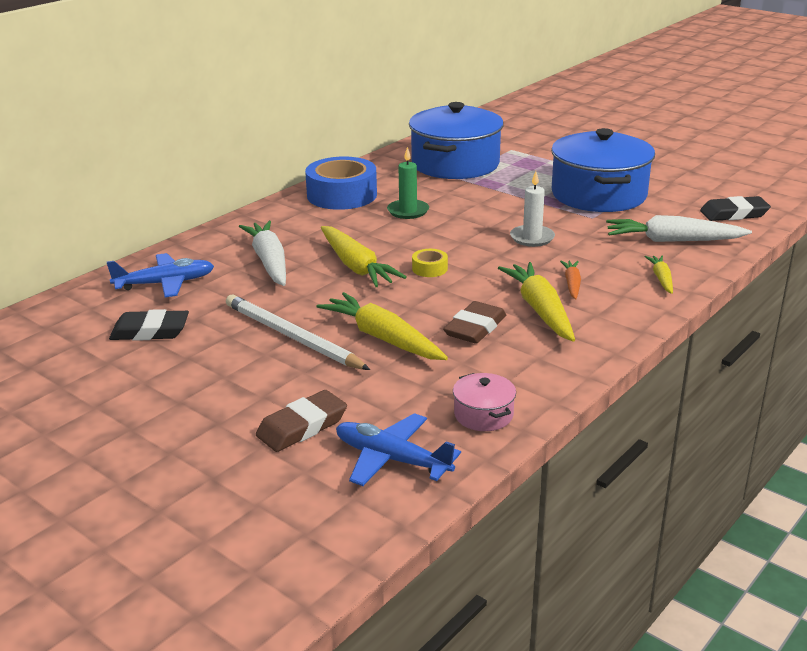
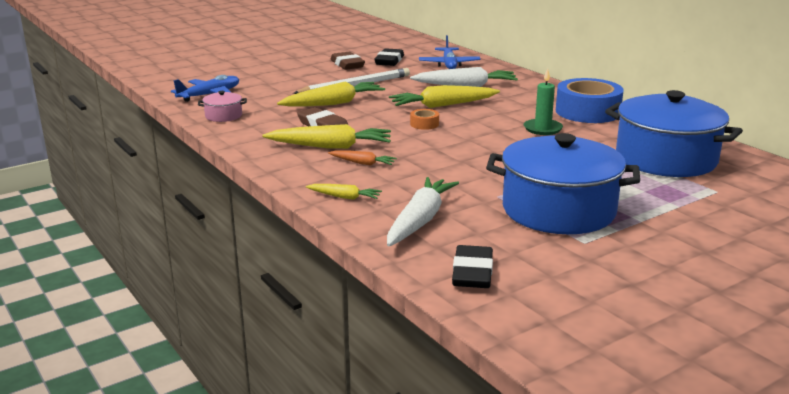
camera: 105 degrees right, 5 degrees down
(302, 426) = (259, 82): brown eraser -> brown eraser (347, 64)
(429, 269) = (424, 124): yellow tape -> orange tape
(532, 238) = (461, 163): white candle -> none

